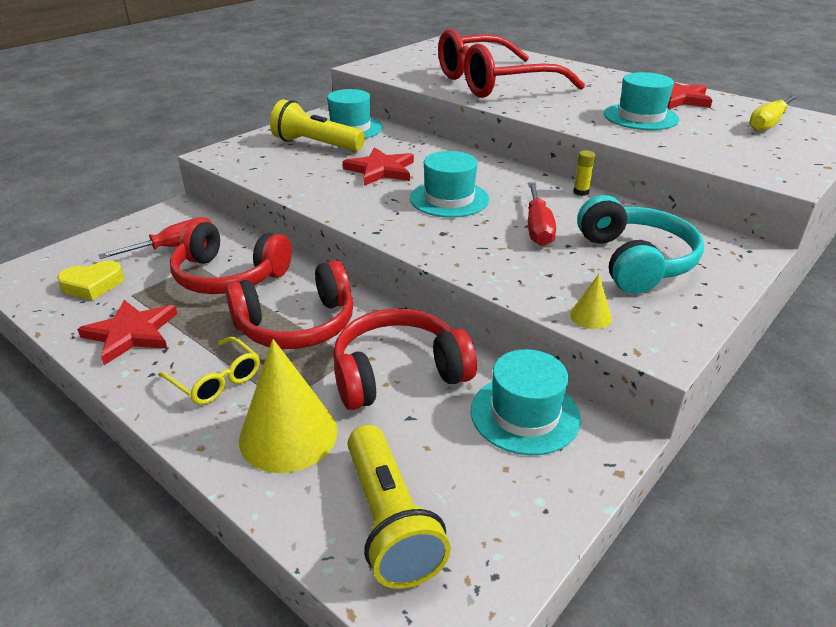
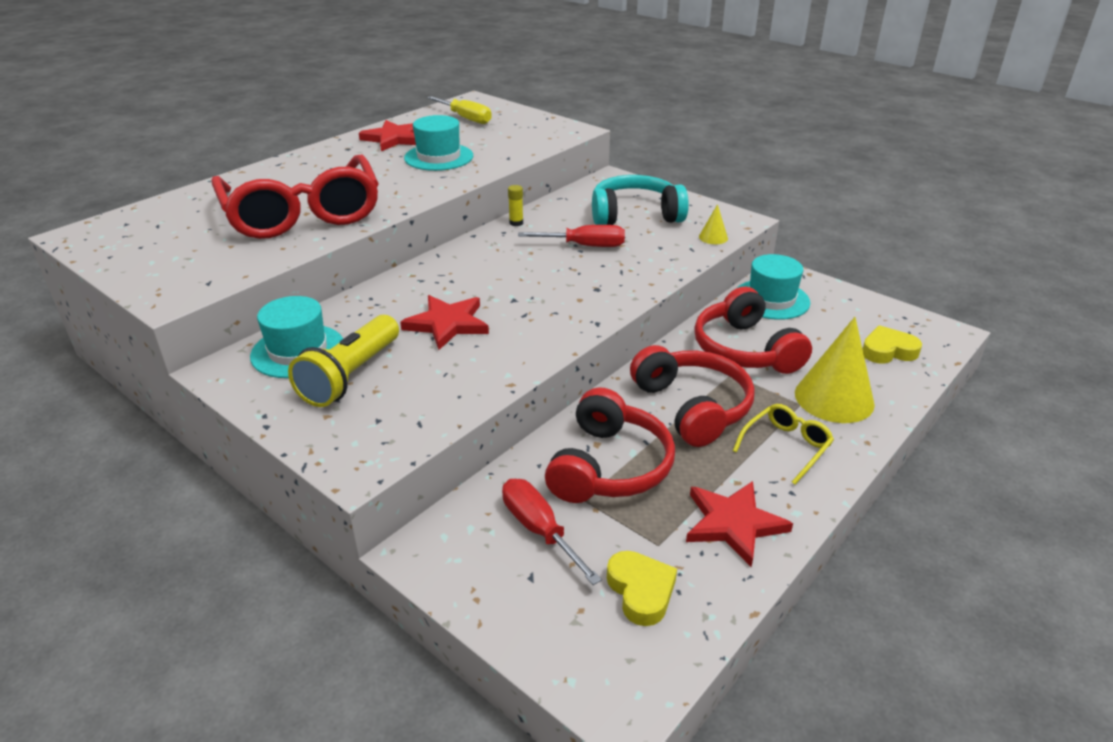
camera: 90 degrees left, 0 degrees up
(390, 521) = (888, 351): yellow flashlight -> yellow heart
(449, 199) = (526, 284): turquoise hat -> none

